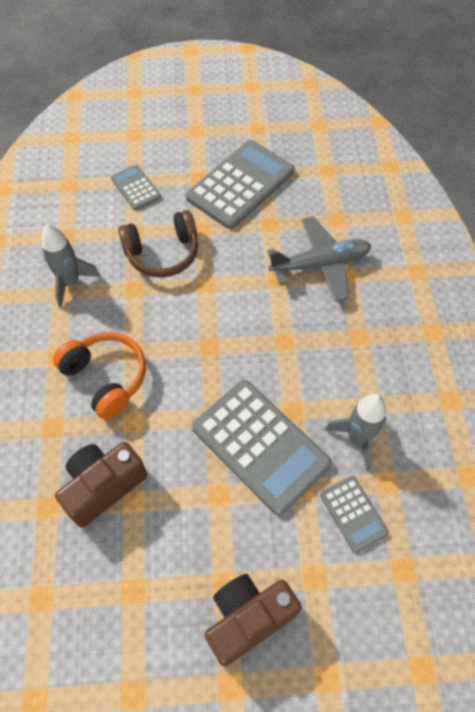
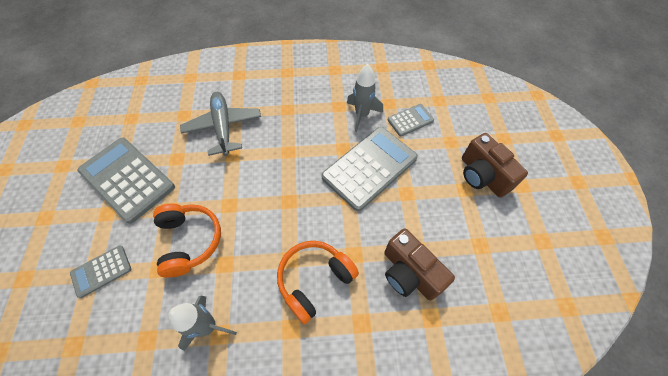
camera: 90 degrees left, 0 degrees up
(162, 253) = (189, 241): brown headphones -> orange headphones

